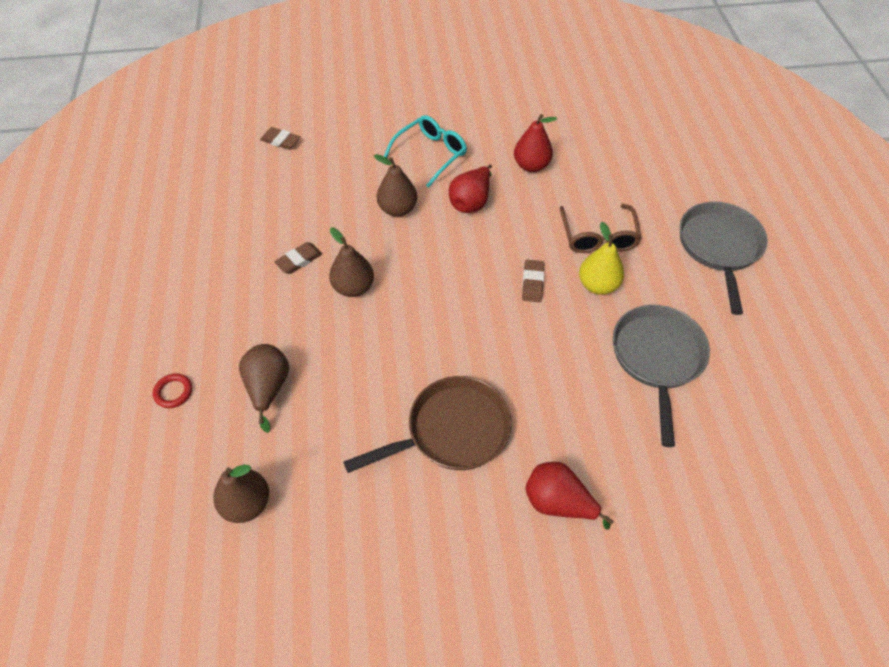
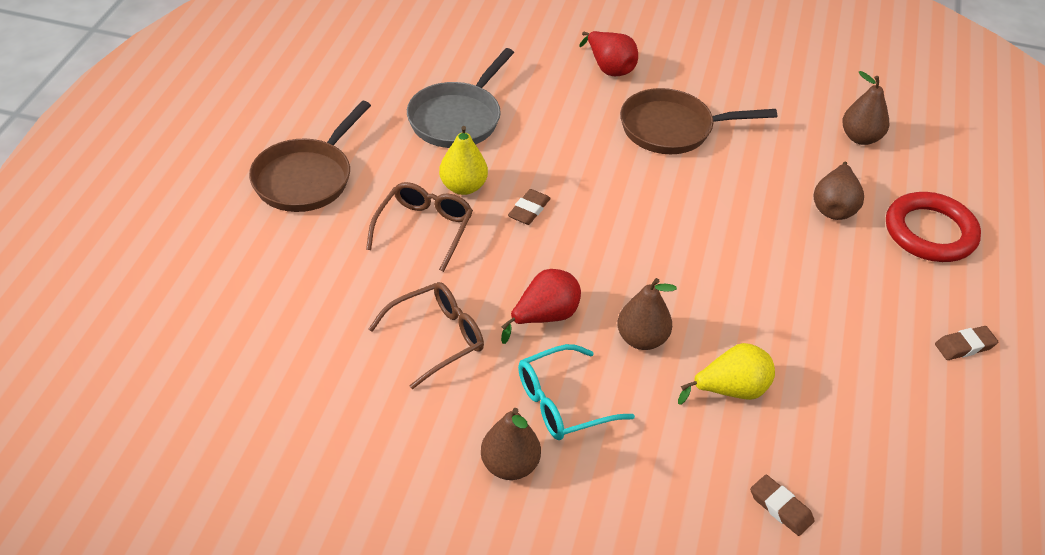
camera: 160 degrees left, 10 degrees down
(173, 392) = (930, 232): red ring -> red ring, size x2.38
(299, 260) = (783, 317): brown eraser -> brown eraser (965, 346)
(326, 195) = (731, 390): none -> yellow pear
(353, 287) = (726, 267): brown pear -> brown pear (509, 466)
(531, 165) = (437, 338): red pear -> brown glasses
(719, 247) = (306, 178): grey pan -> brown pan

